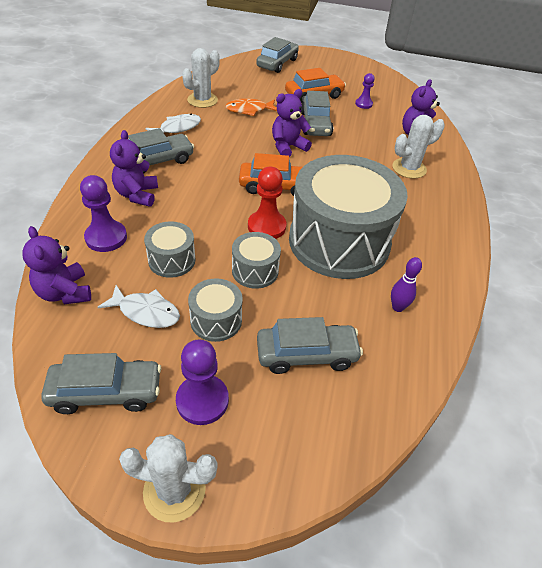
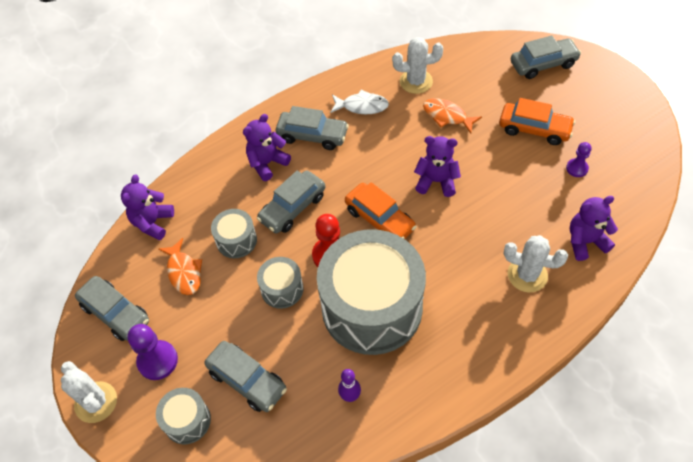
camera: 50 degrees right, 10 degrees up
(106, 237) = (213, 191): purple pawn -> none
(146, 312) = (184, 272): white fish -> orange fish
(216, 320) = (218, 310): grey drum -> grey drum (187, 420)
(315, 124) = (494, 168): grey car -> grey car (293, 208)

